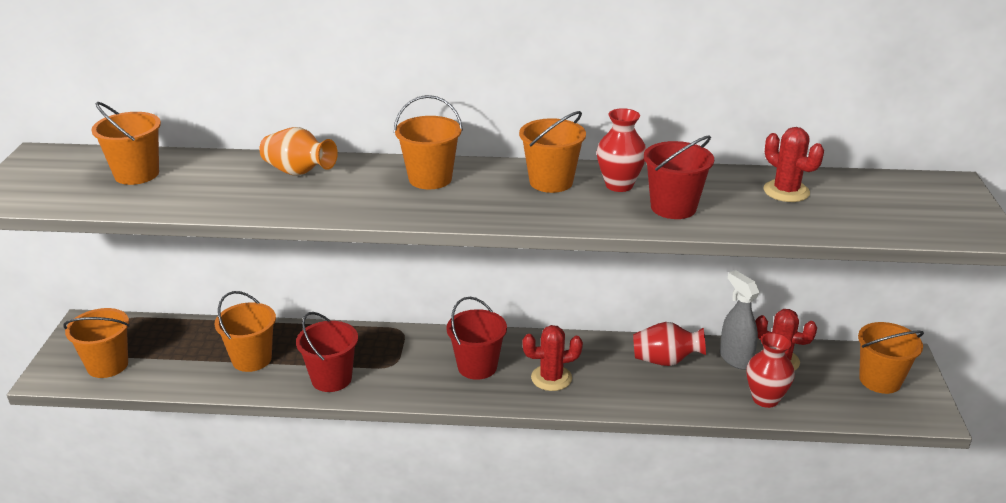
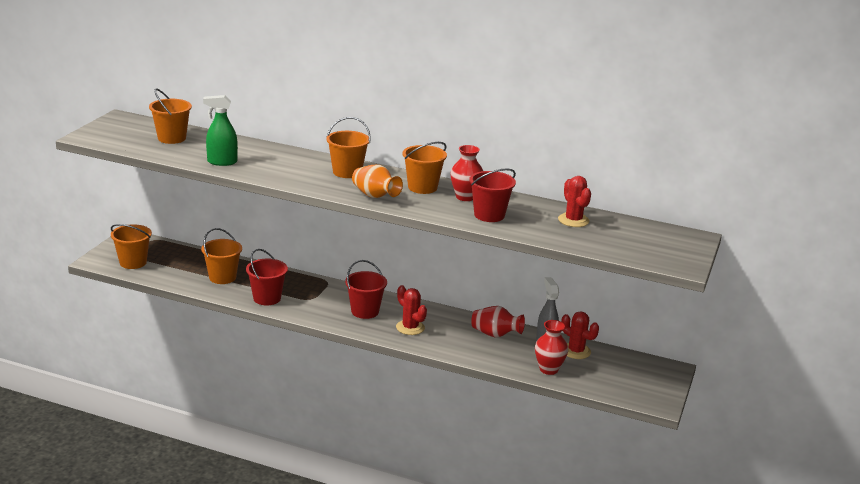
camera: 15 degrees right, 5 degrees down
(235, 200) = (222, 162): none -> green spray bottle
(298, 172) = (268, 154): orange vase -> orange vase (375, 196)
(551, 378) = (410, 327): red cactus -> red cactus turned 45 degrees clockwise
(880, 380) = (640, 377): orange bucket -> none

